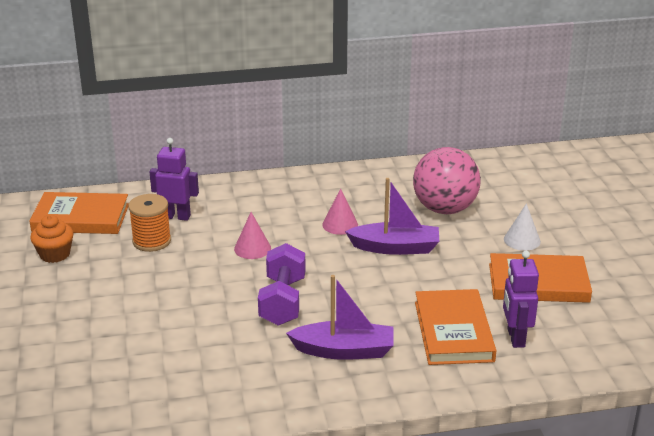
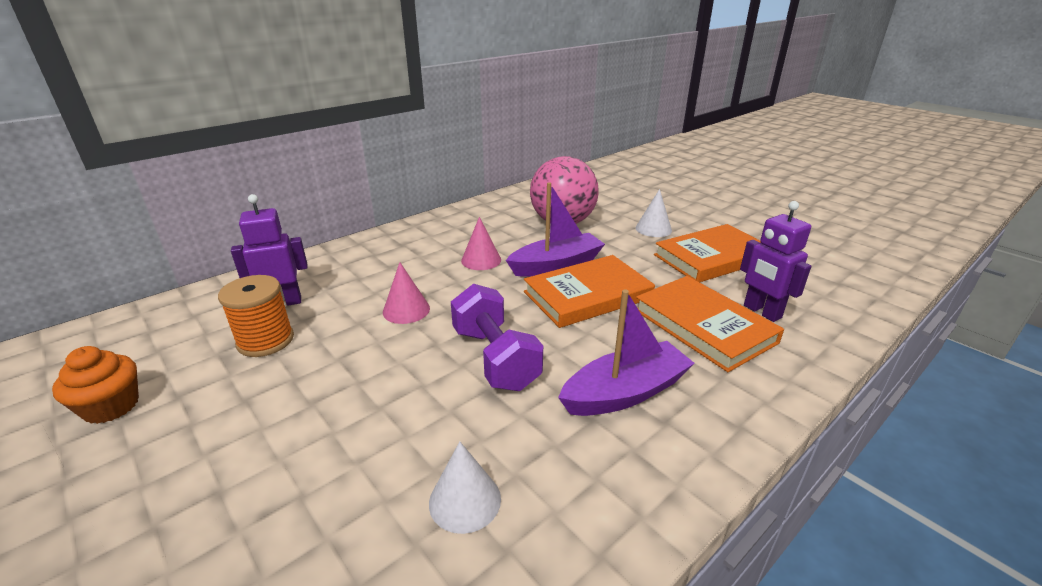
camera: 30 degrees left, 0 degrees up
(81, 218) = (139, 342): orange book -> orange book (587, 295)
(201, 366) = (465, 500): none -> white cone

